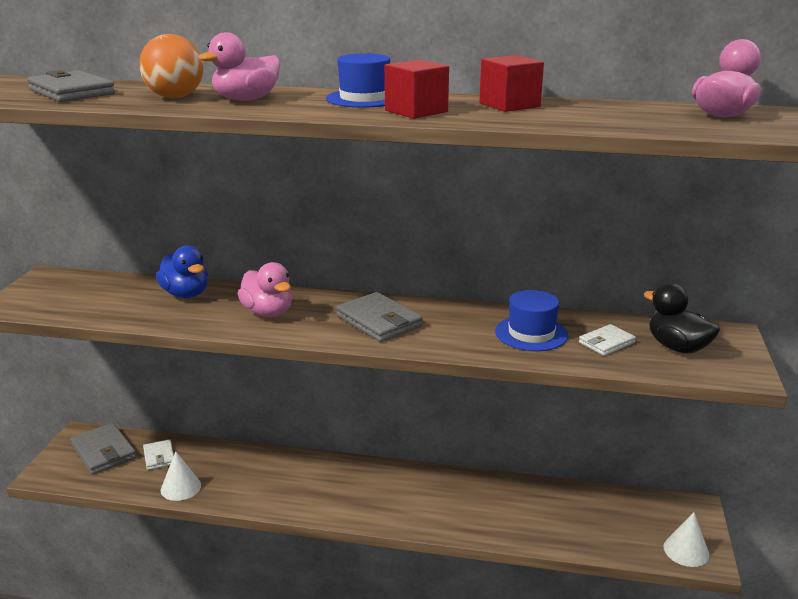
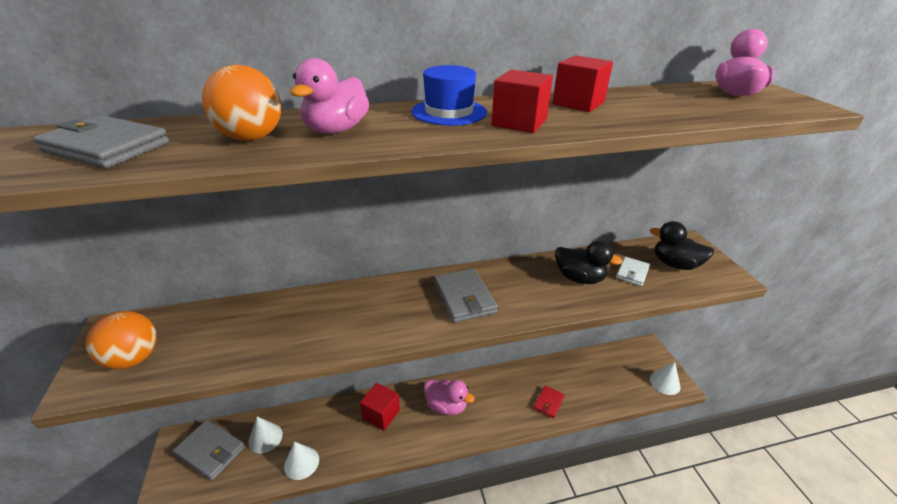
camera: 25 degrees left, 10 degrees up
(53, 298) = (133, 358): none -> orange ball
(159, 457) = (265, 438): white wallet -> white cone
(186, 294) = (275, 314): blue duck -> none
(268, 312) = (367, 315): pink duck -> pink duck (446, 406)
(288, 472) = (381, 414): none -> red cube
(379, 321) = (464, 298): grey wallet -> grey wallet turned 45 degrees clockwise
(497, 521) = (548, 403): none -> red wallet
(531, 333) = (579, 278): blue hat -> black duck

